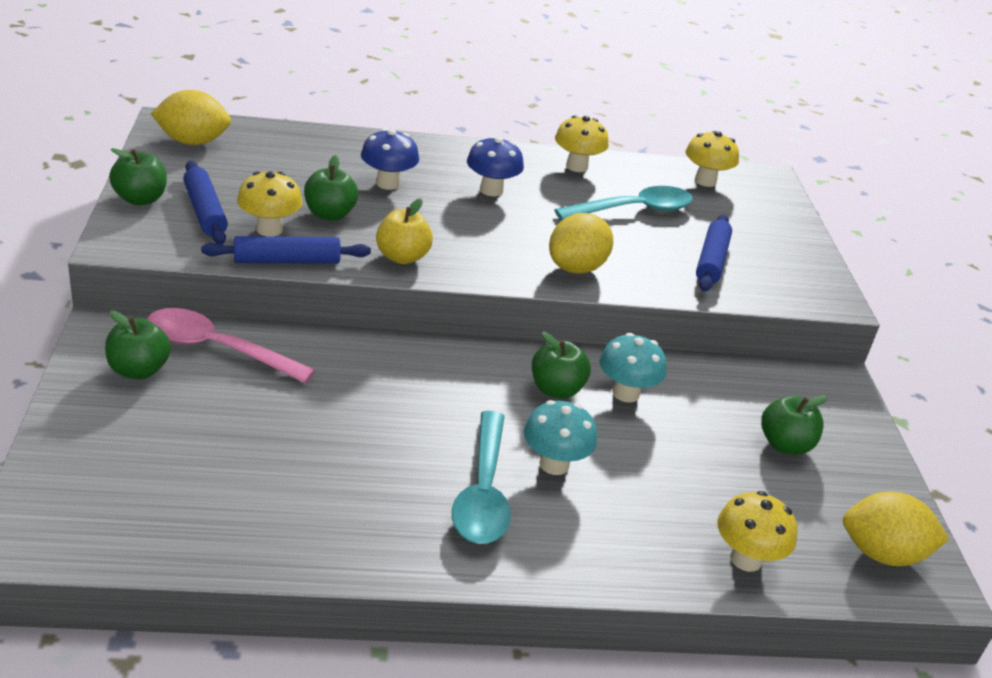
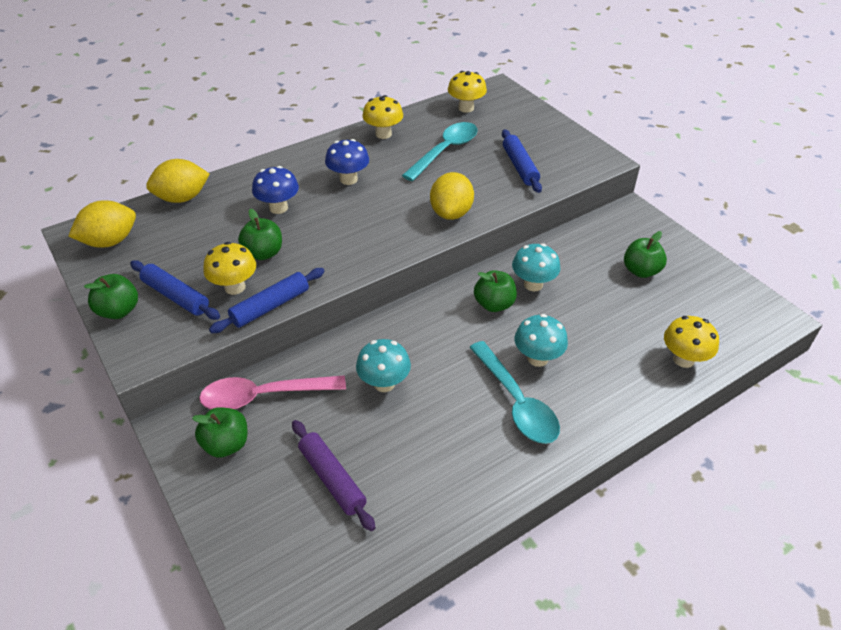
camera: 25 degrees left, 10 degrees up
(209, 453) = (332, 479): none -> purple rolling pin
(352, 400) = (384, 383): none -> turquoise mushroom
(402, 257) = (341, 262): yellow apple -> none
(882, 554) = (741, 313): yellow lemon -> yellow lemon (182, 198)

